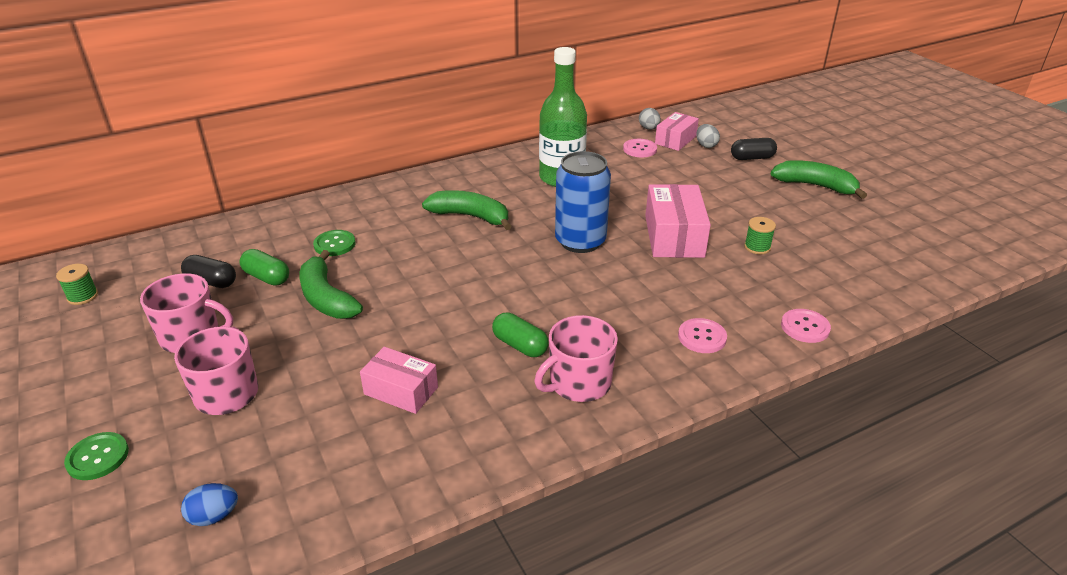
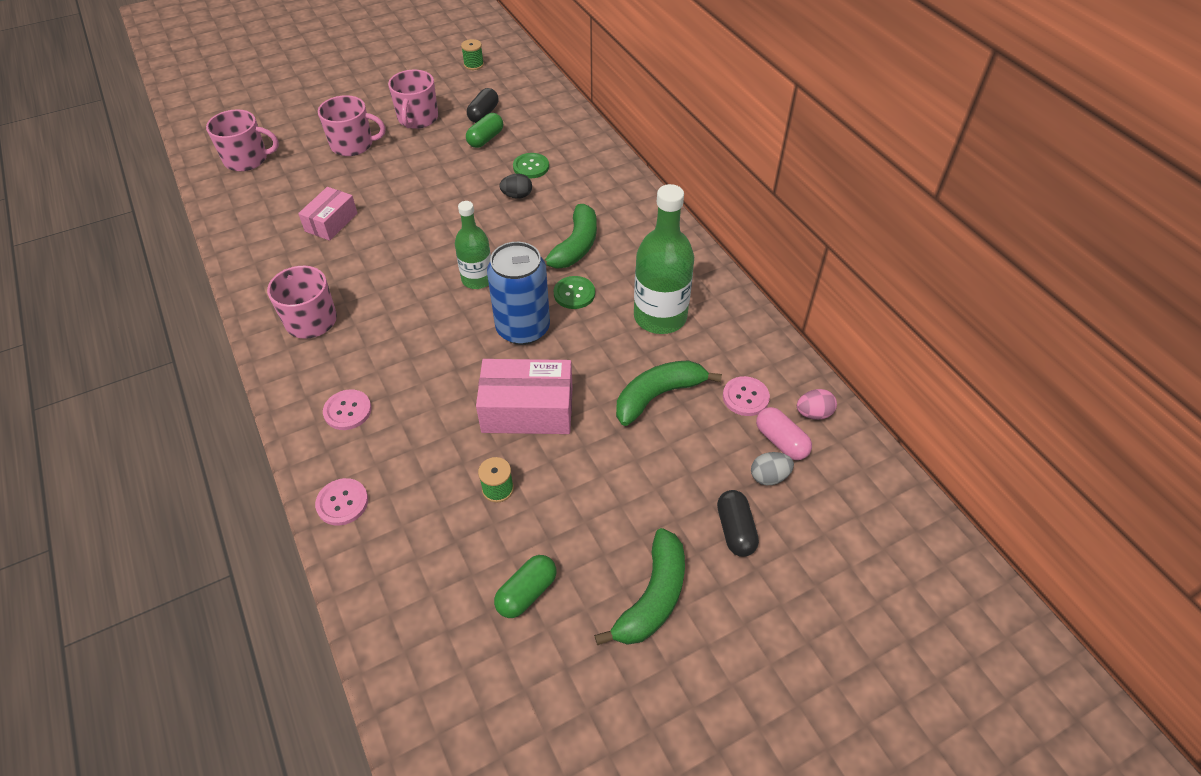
camera: 90 degrees right, 15 degrees up
(98, 457) = (310, 109): green button -> green button (574, 293)
(214, 516) = (247, 159): blue egg -> pink mug
(326, 298) = (452, 173): green banana -> green banana (658, 396)
(383, 251) = (517, 196): none -> black egg
(514, 270) = (477, 279): none -> green bottle
(520, 345) = (367, 284): green capsule -> green capsule (526, 593)
(649, 128) = (813, 413): grey egg -> pink egg
(675, 140) = (781, 441): pink box -> pink capsule

